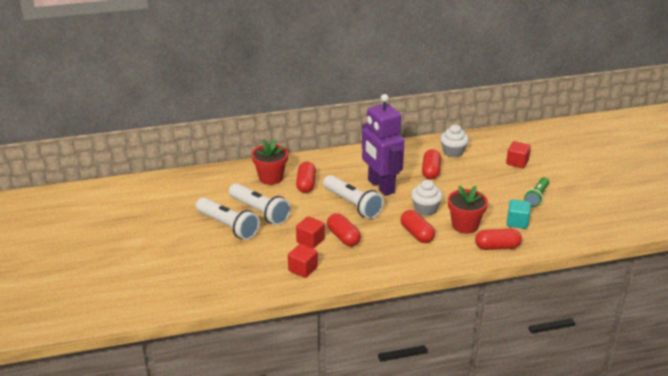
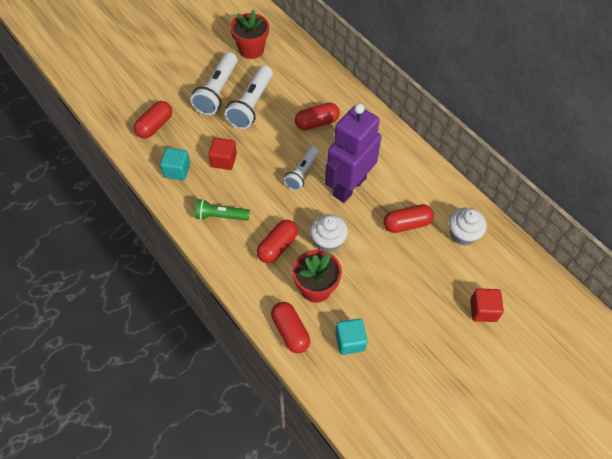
camera: 65 degrees right, 25 degrees up
(271, 178) = (312, 91): red flower pot -> red flower pot (251, 49)
(303, 269) = (177, 170): red cube -> turquoise cube
(343, 237) = (241, 185): red capsule -> red capsule (155, 126)
(352, 204) = (302, 173): white flashlight -> white flashlight, size x0.64
(537, 197) = (416, 351): green flashlight -> green flashlight (220, 216)

